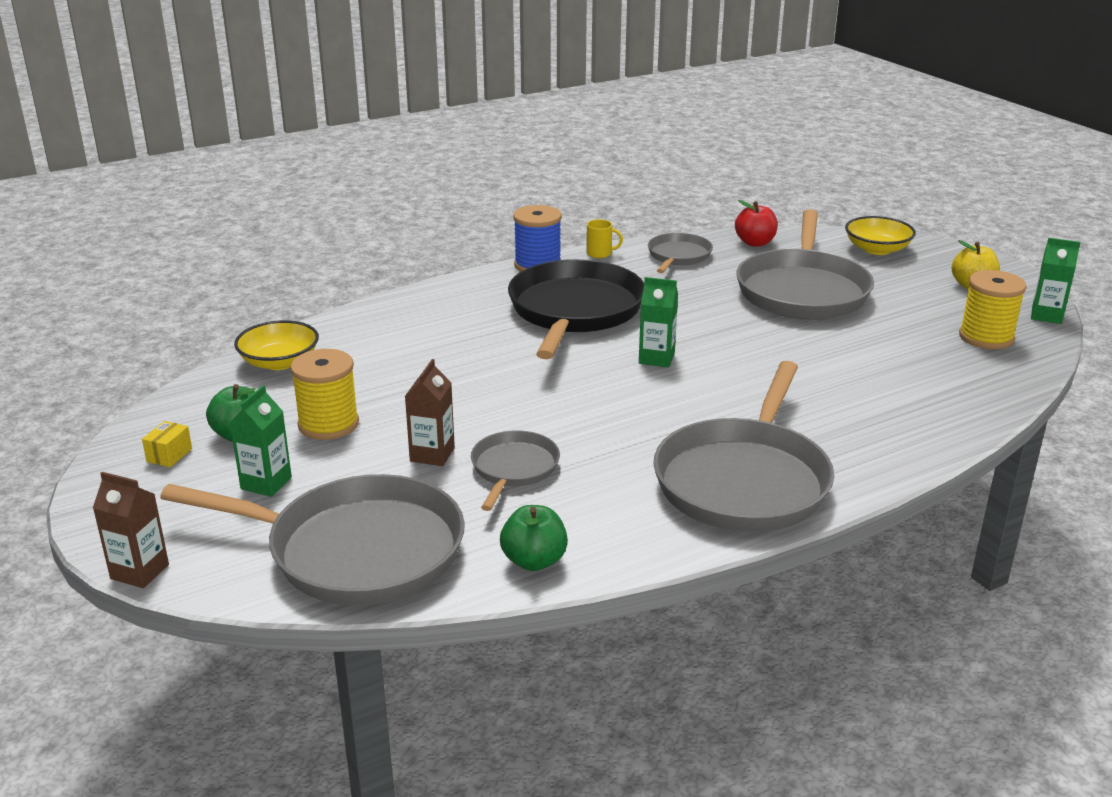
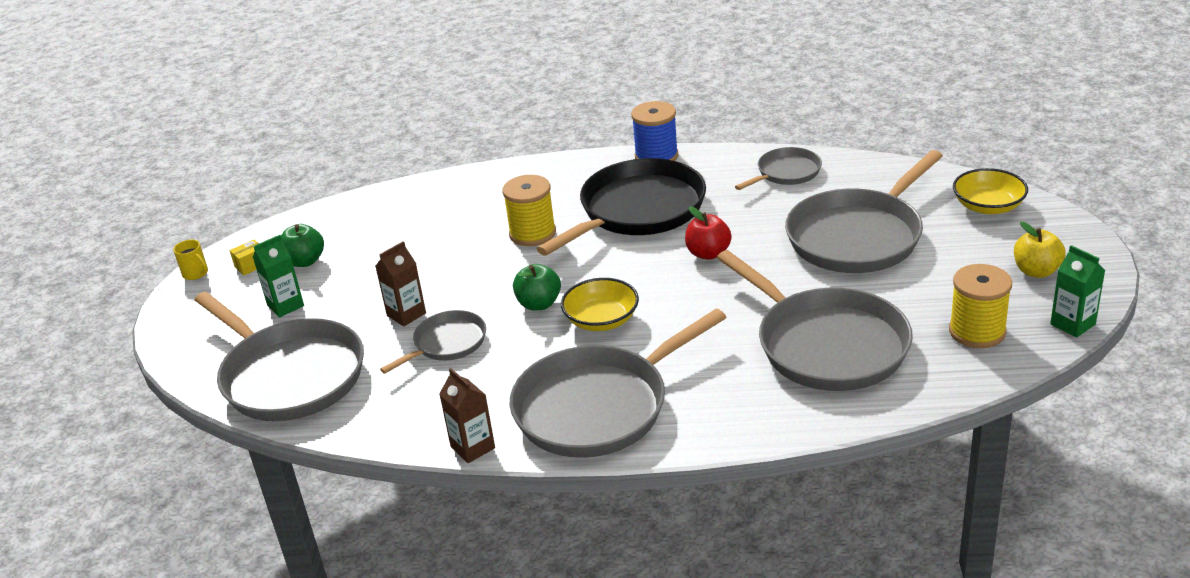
camera: 35 degrees right, 5 degrees up
(140, 571) = (162, 349): brown carton -> brown carton (473, 447)
(279, 362) = (384, 205): yellow bowl -> yellow bowl (601, 320)
(328, 424) = (365, 268): yellow spool -> yellow spool (532, 233)
(534, 561) = (386, 422): green apple -> green apple (539, 304)
(600, 253) = (721, 155): yellow mug -> yellow mug (196, 273)
(656, 358) = (653, 274): green carton -> none
(755, 243) = (874, 173): red apple -> red apple (708, 253)
(883, 376) = (827, 345): none -> grey pan

